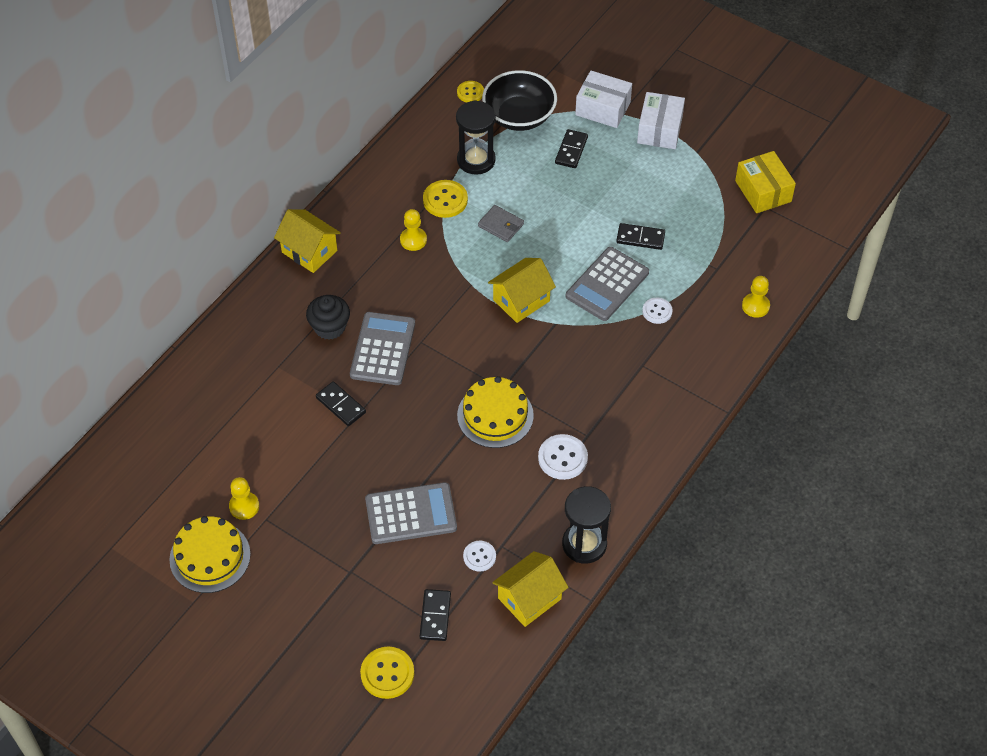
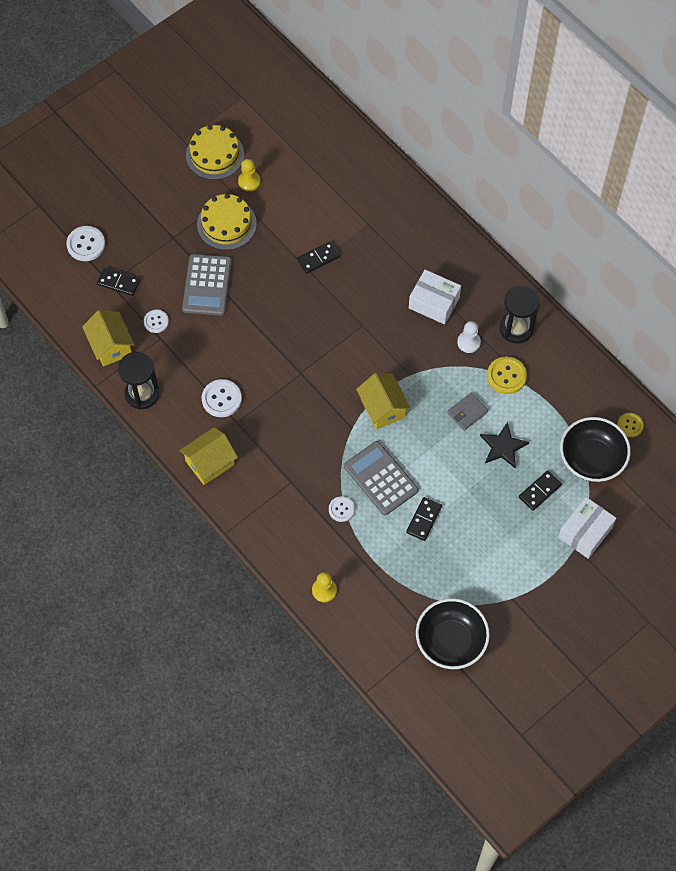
camera: 105 degrees right, 10 degrees up
(309, 251) = (476, 264): yellow house -> yellow house (210, 463)
(329, 327) = (395, 265): black cupcake -> none
(383, 349) = (362, 297): grey calculator -> none
(387, 673) = (86, 244): yellow button -> white button
(413, 240) = (468, 342): yellow pawn -> white pawn
(476, 160) = (546, 411): black hourglass -> black hourglass (516, 328)
(495, 415) = (276, 361): yellow cake -> yellow cake (226, 224)
(531, 188) = (503, 447): none -> black star
(571, 150) = (539, 491): black domino -> black domino turned 75 degrees counterclockwise
(659, 130) = (547, 574): white box -> white box (434, 303)
(763, 191) = (451, 641): yellow box -> black bowl

